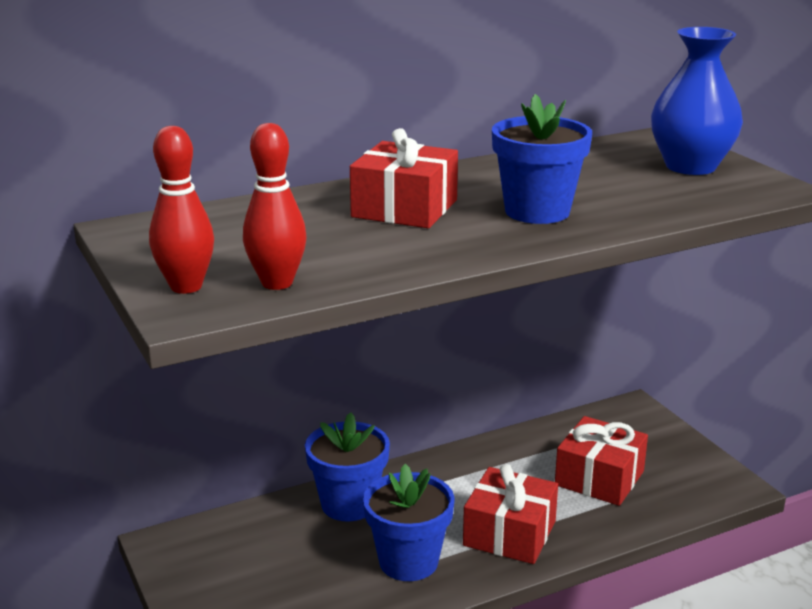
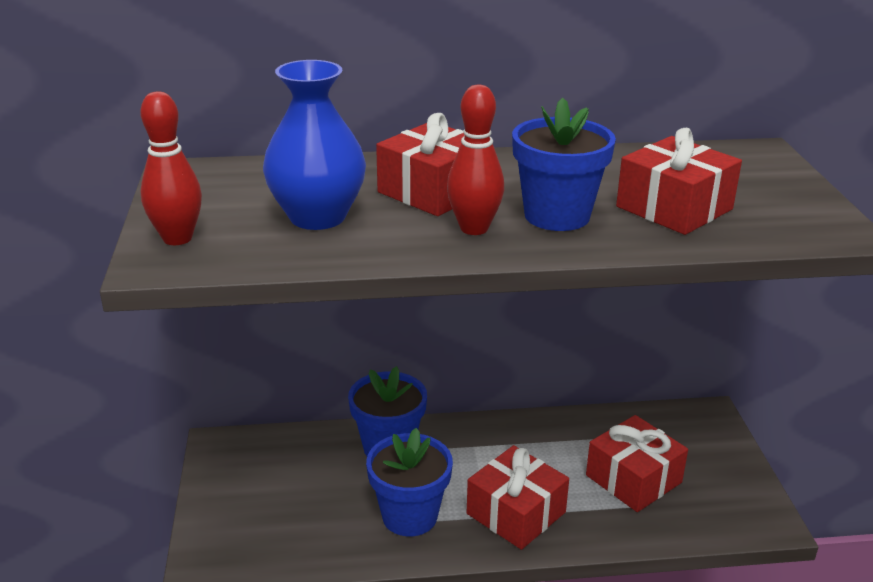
camera: 20 degrees right, 5 degrees up
(277, 283) = (254, 249): red bowling pin -> red bowling pin (474, 228)
(632, 190) = (674, 208): none -> red gift
(690, 166) = (761, 190): blue vase -> blue vase (317, 217)

